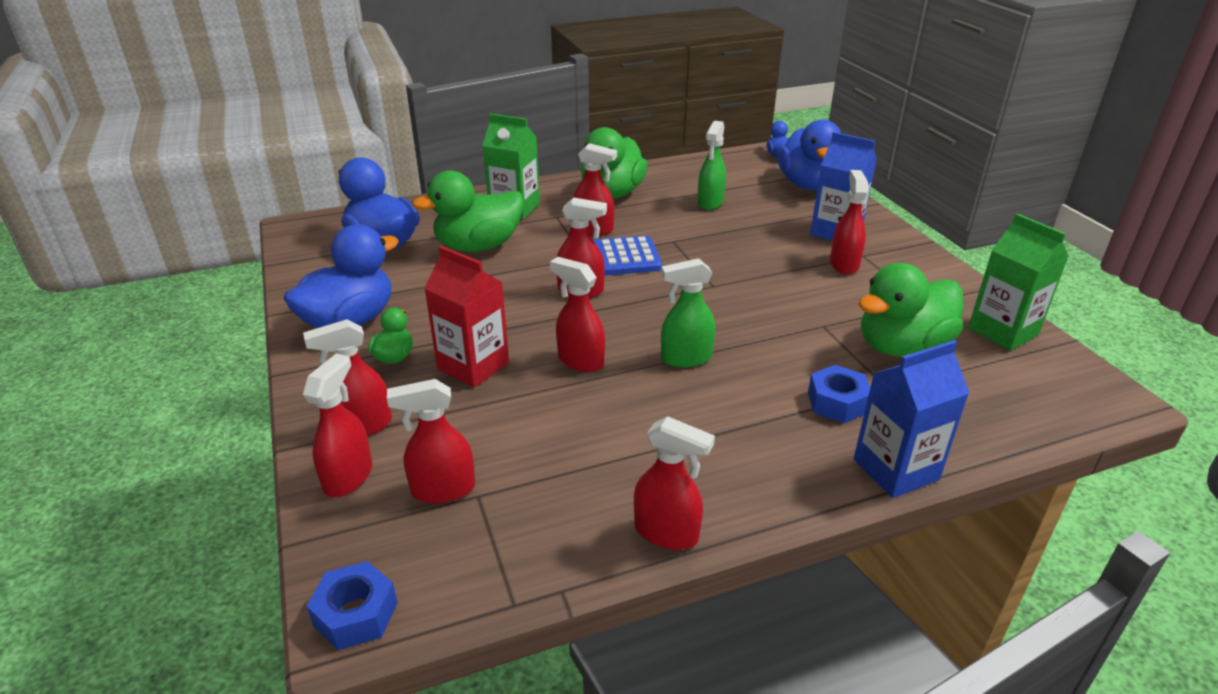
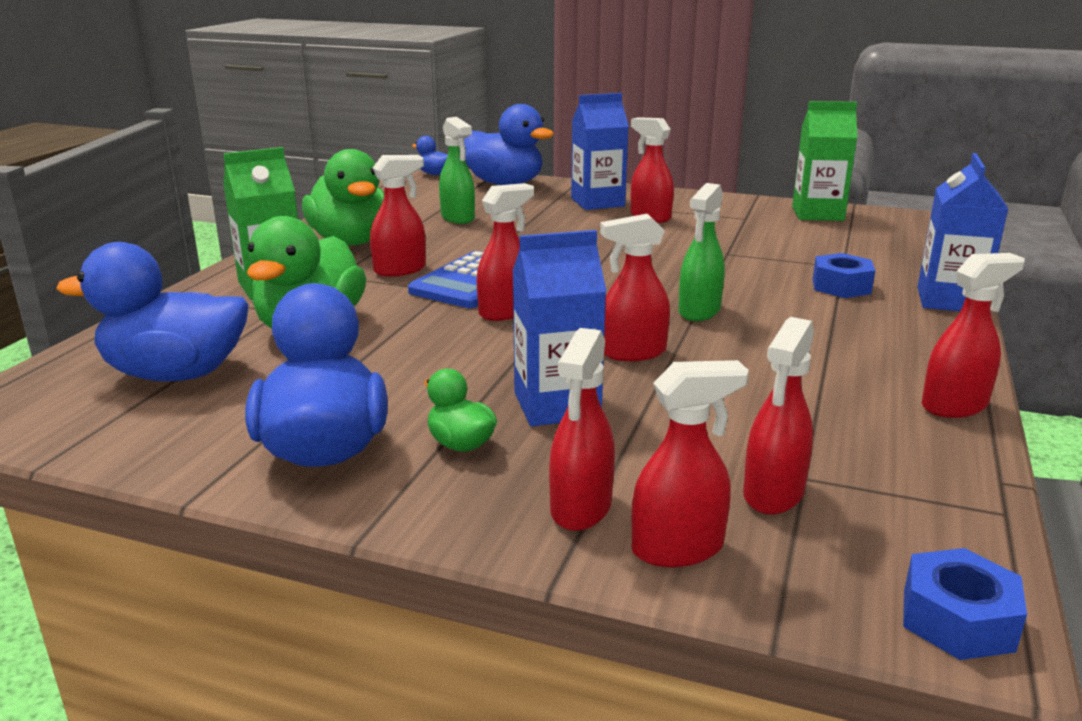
camera: 50 degrees left, 10 degrees down
(348, 477) = (678, 548): red spray bottle -> red spray bottle turned 105 degrees clockwise
(473, 366) = (557, 405): red carton -> blue carton
(902, 347) = (795, 243): green duck -> none

